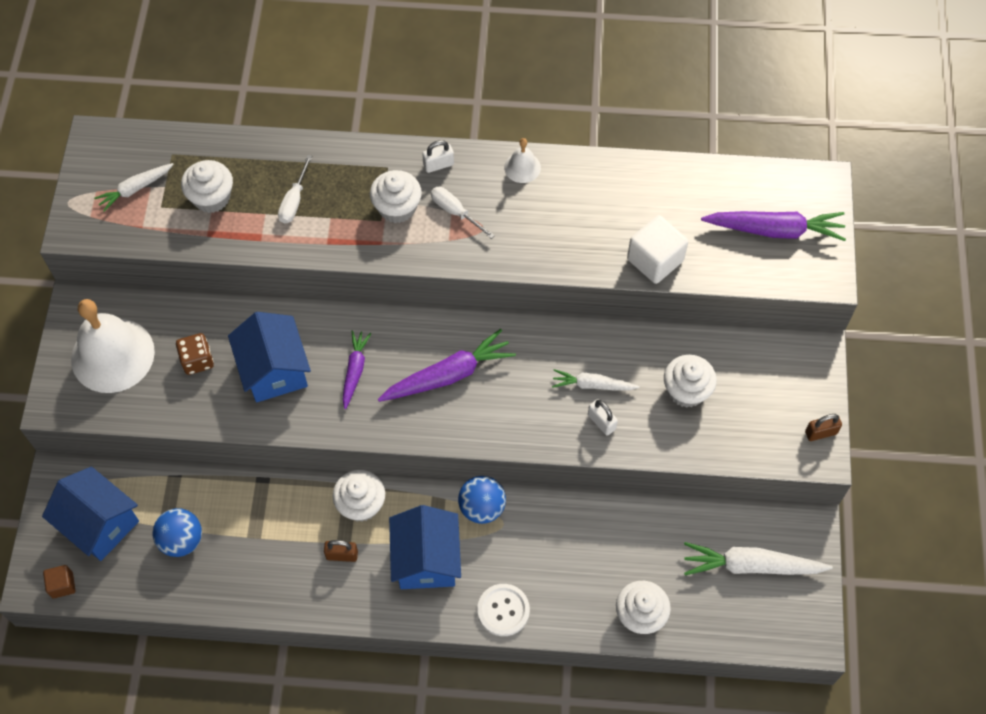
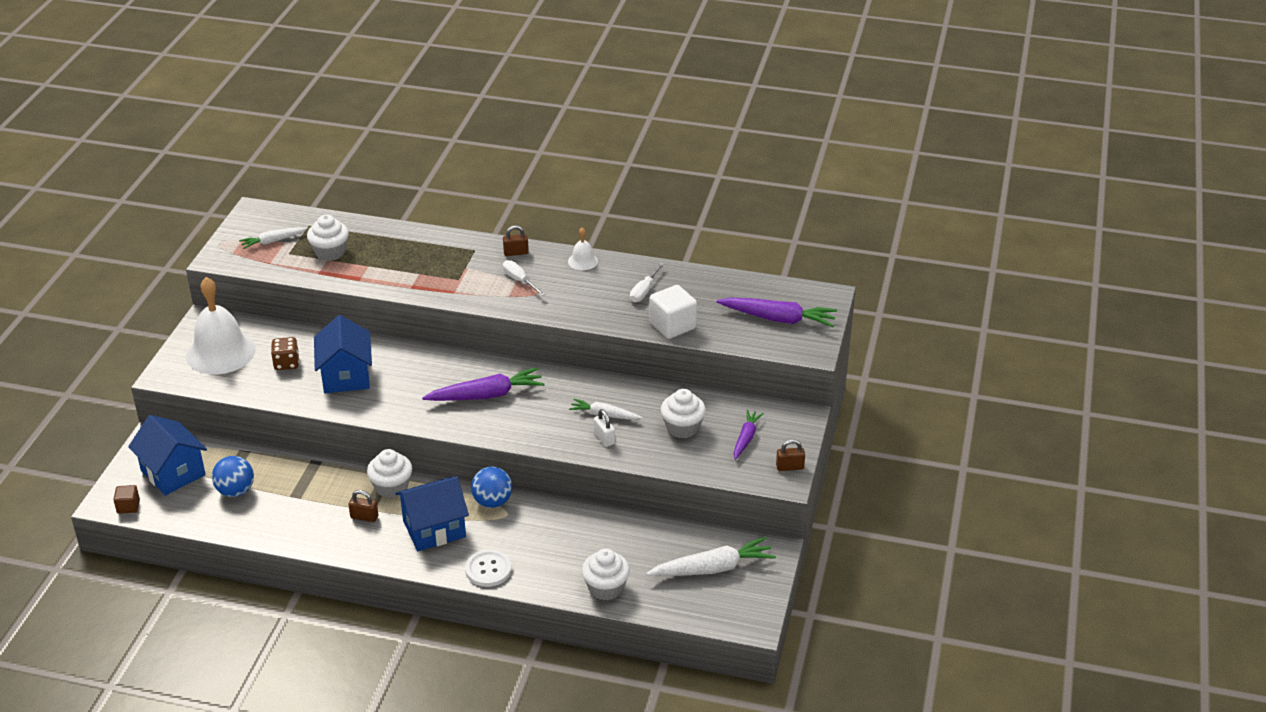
camera: 10 degrees right, 25 degrees down
(294, 201) = (394, 261): white screwdriver -> white screwdriver (644, 291)
(355, 370) = (411, 383): purple carrot -> purple carrot (746, 438)
(397, 208) = (474, 273): white cupcake -> none
(426, 560) = (434, 529): blue house -> blue house turned 60 degrees clockwise
(438, 165) = (516, 253): white padlock -> brown padlock
(751, 566) = (713, 568): white carrot -> white carrot turned 150 degrees clockwise

